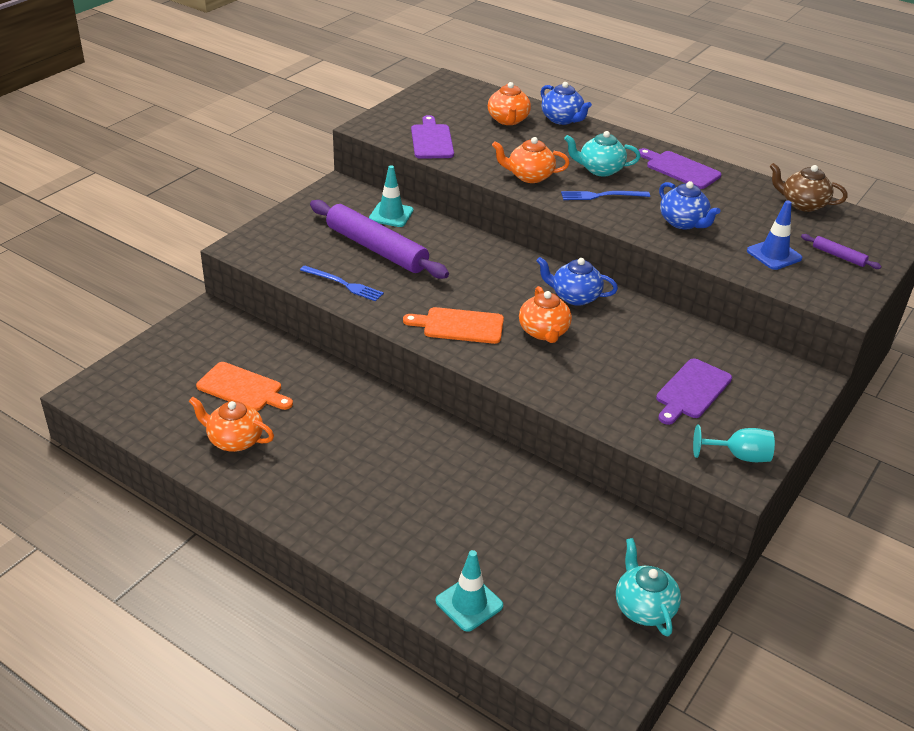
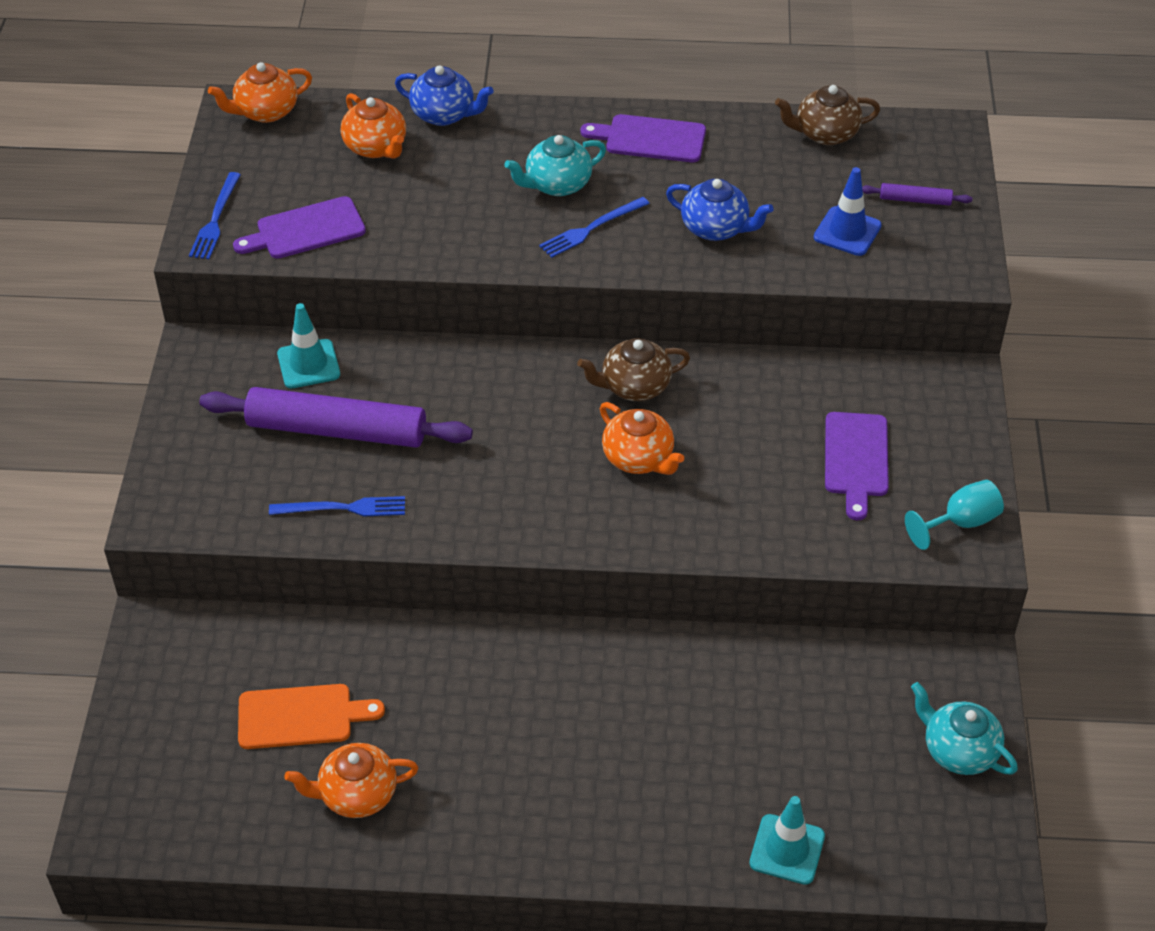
camera: 30 degrees left, 10 degrees up
(387, 120) = (216, 219): none -> blue fork
(431, 140) = (305, 230): purple cutting board -> purple cutting board turned 75 degrees counterclockwise
(459, 326) = (535, 500): orange cutting board -> none
(529, 176) = (480, 236): orange teapot -> orange teapot (265, 111)
(574, 297) = (634, 386): blue teapot -> brown teapot

